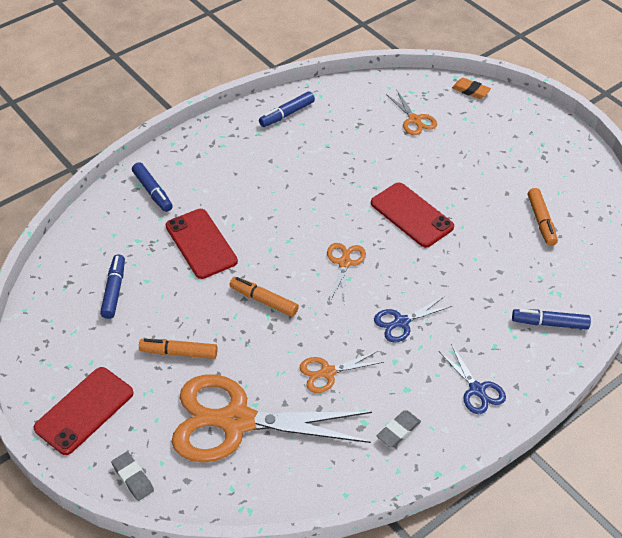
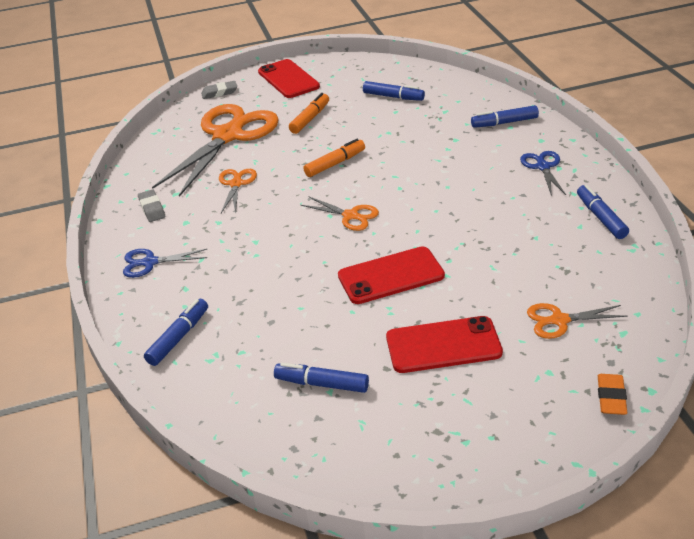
camera: 115 degrees right, 10 degrees down
(201, 244) = (423, 140): red phone -> red phone (443, 345)
(401, 322) = (256, 235): blue scissors -> blue scissors (543, 167)
(471, 91) = (611, 397): orange eraser -> orange eraser turned 45 degrees counterclockwise
(541, 221) = (322, 384): orange marker -> blue marker

